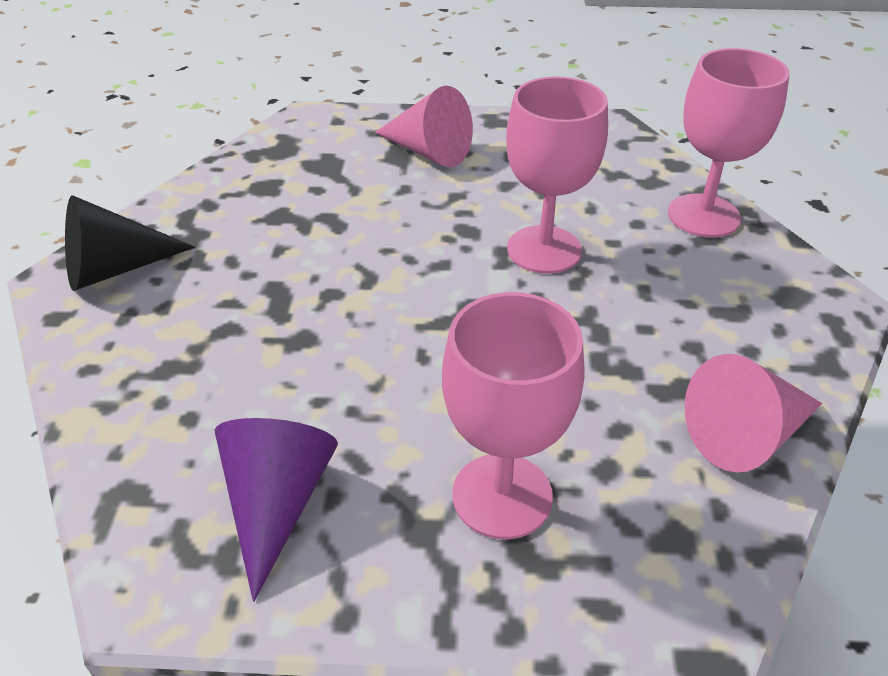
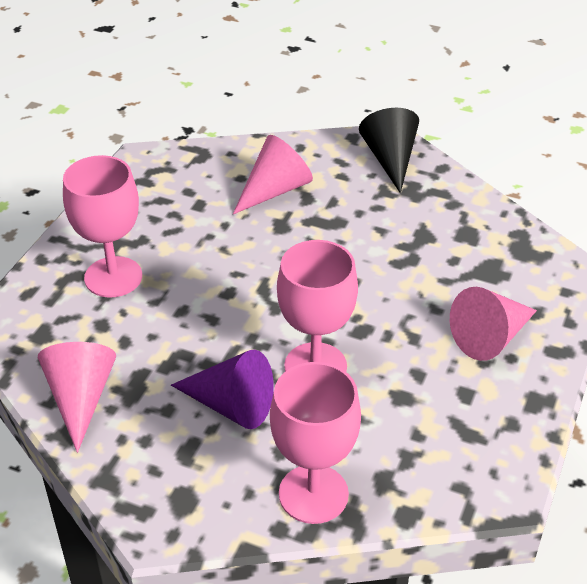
camera: 110 degrees right, 0 degrees up
(215, 367) = (274, 190): none -> pink cone
(276, 503) = (163, 199): purple cone -> purple cone (231, 405)

